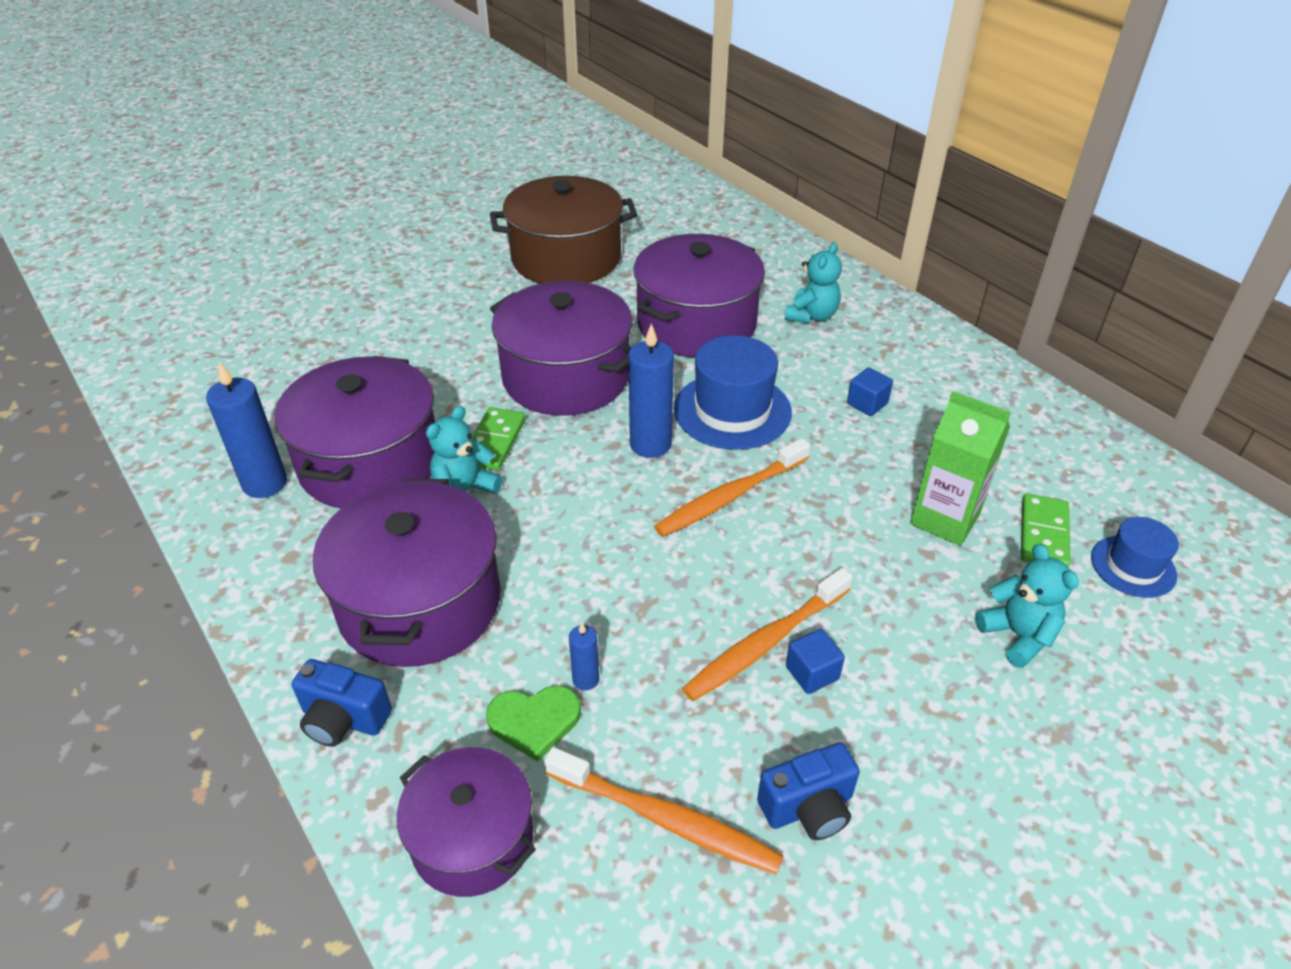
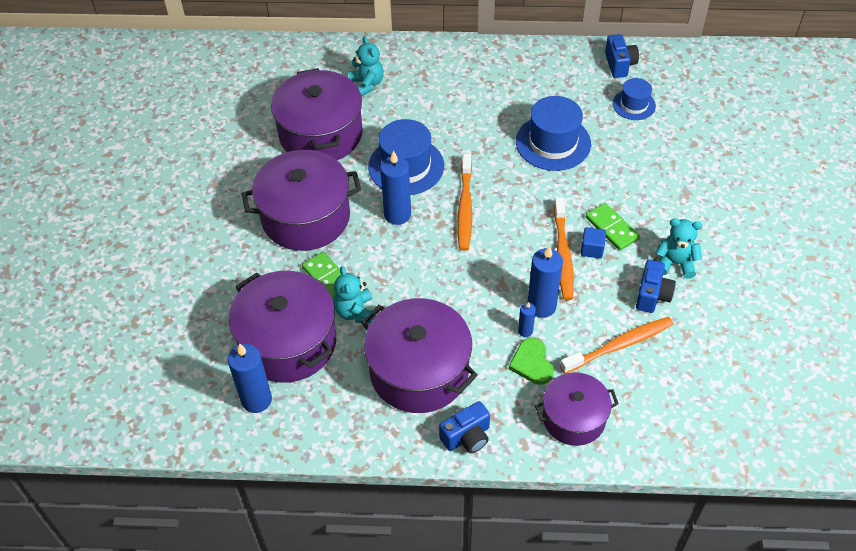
camera: 50 degrees left, 10 degrees up
(534, 721) = (532, 363): green heart -> green heart turned 135 degrees clockwise
(566, 258) = (191, 151): brown pot -> none
(647, 673) = (541, 306): none -> blue candle
(867, 403) = (455, 113): blue cube -> none
(944, 519) = (553, 143): green carton -> blue hat
(1018, 635) = (633, 169): turquoise teddy bear -> turquoise teddy bear (675, 263)
(1043, 534) = (592, 117): green domino -> green domino (611, 228)
(1178, 509) = (619, 64): none -> blue camera

